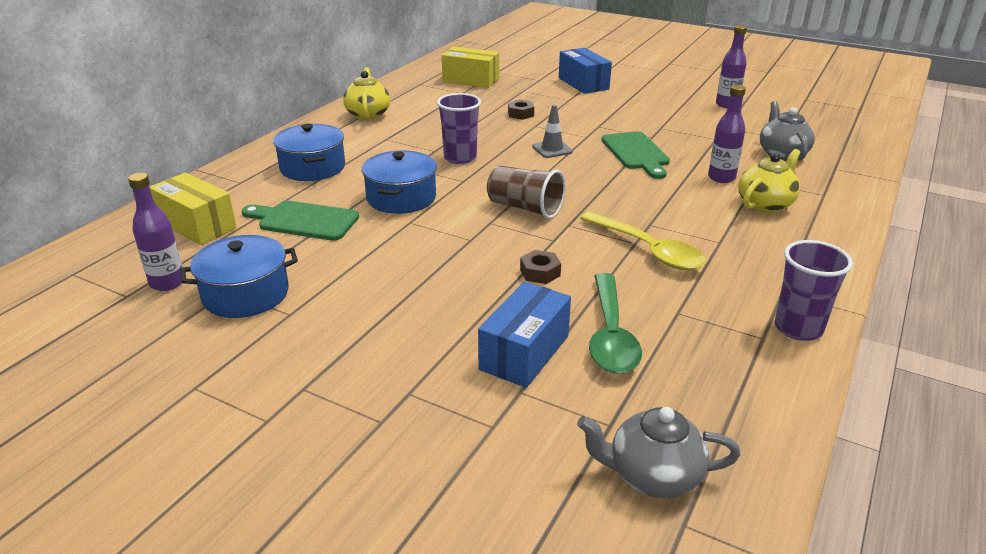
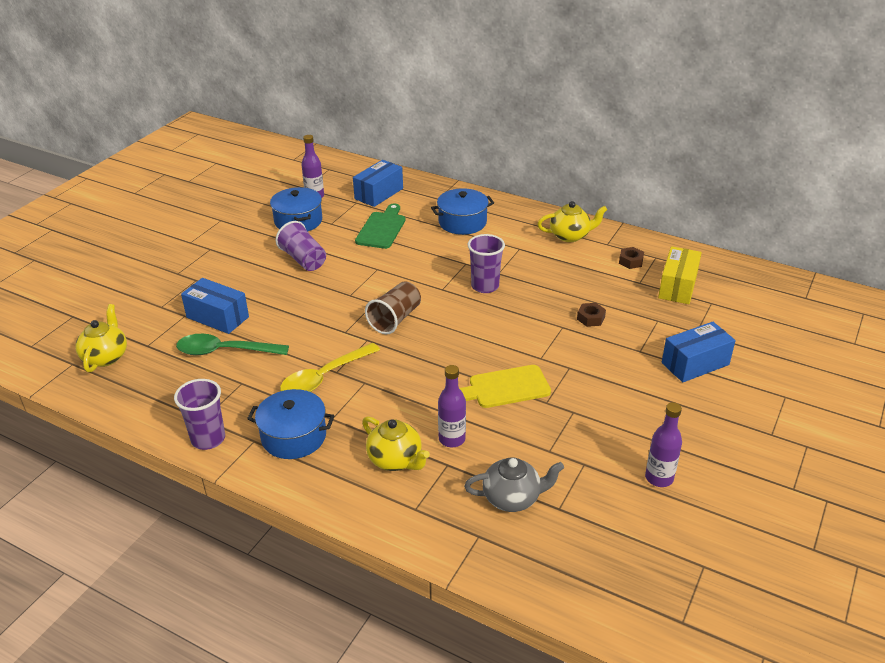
camera: 90 degrees right, 5 degrees up
(197, 225) = (379, 193): yellow box -> blue box
(370, 281) = (303, 259): none -> purple cup
(401, 198) = (413, 263): blue pot -> blue pot (294, 436)
(540, 272) = (302, 324): brown nut -> brown nut (630, 261)
(552, 149) = (508, 335): grey traffic cone -> none
(636, 153) = (504, 388): green cutting board -> yellow cutting board
(653, 476) = (106, 357): grey teapot -> yellow teapot

